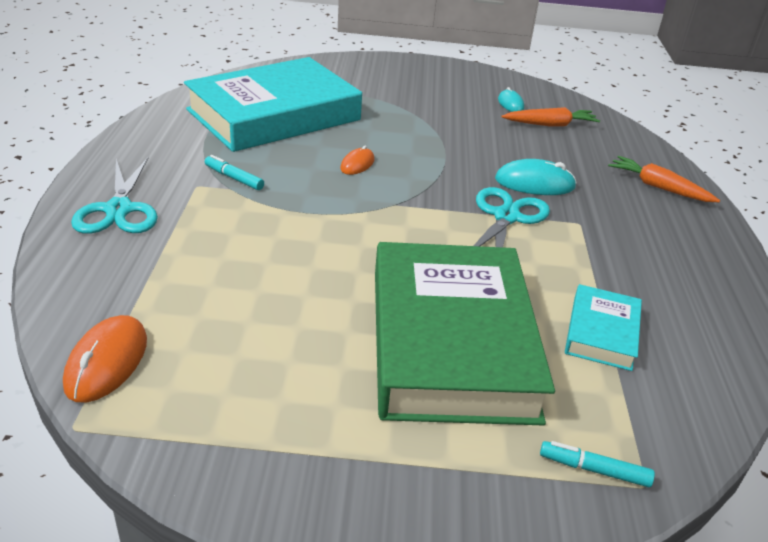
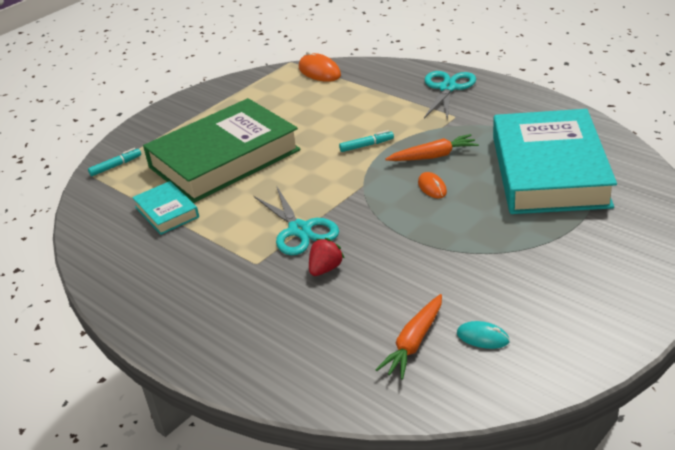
camera: 135 degrees right, 0 degrees up
(119, 210) = (447, 88): turquoise scissors -> turquoise scissors turned 75 degrees clockwise
(234, 178) = (454, 131): turquoise marker -> turquoise marker (366, 145)
(451, 342) = (224, 158): green book -> green book turned 75 degrees counterclockwise
(534, 183) = (325, 269): turquoise mouse -> red strawberry
(658, 187) = (247, 348): orange carrot -> orange carrot (433, 156)

